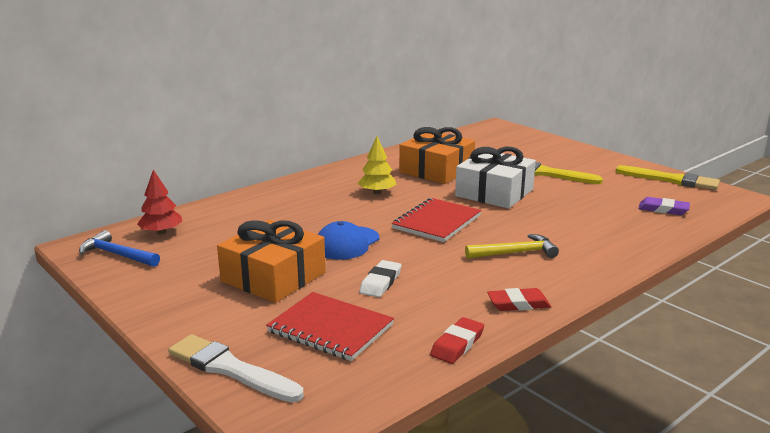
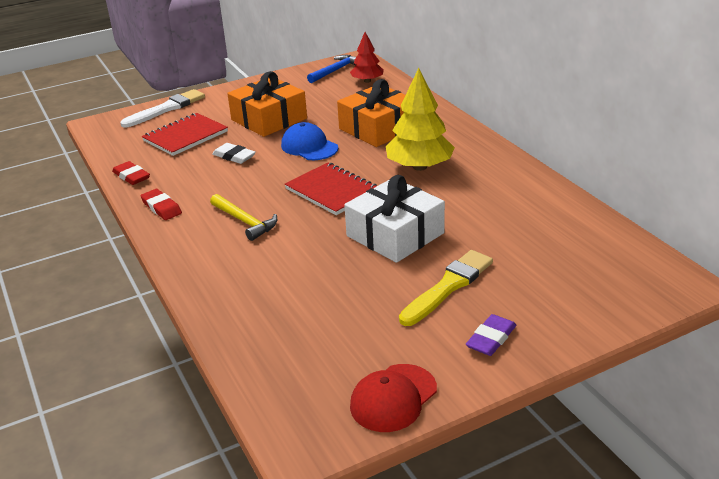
camera: 105 degrees right, 10 degrees up
(377, 192) = (420, 167): yellow tree -> yellow tree, size x1.68
(436, 170) = (479, 207): orange gift -> orange gift (378, 128)
(515, 253) = (245, 221): yellow hammer -> yellow hammer turned 45 degrees counterclockwise
(518, 304) = (161, 207): red eraser -> red eraser turned 45 degrees counterclockwise
(663, 209) = (294, 350): purple eraser -> purple eraser (491, 338)
(671, 180) = (393, 398): yellow brush -> red cap

